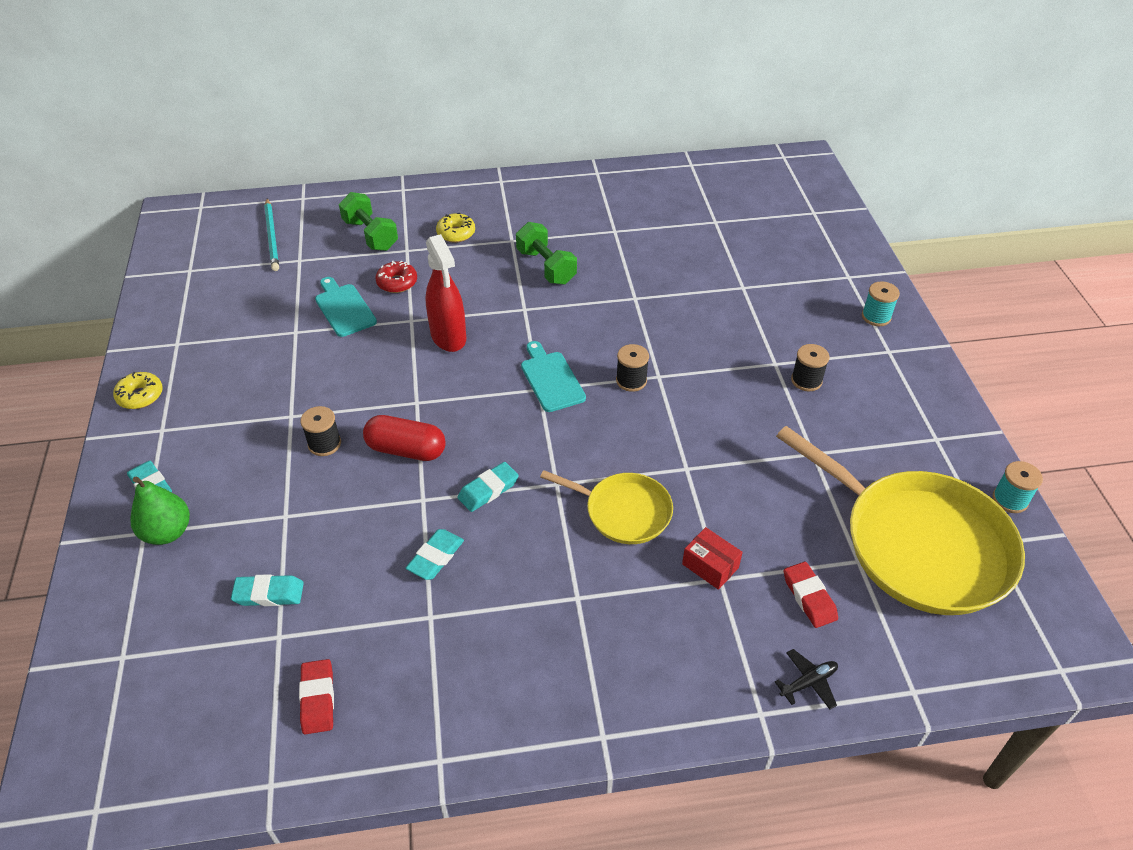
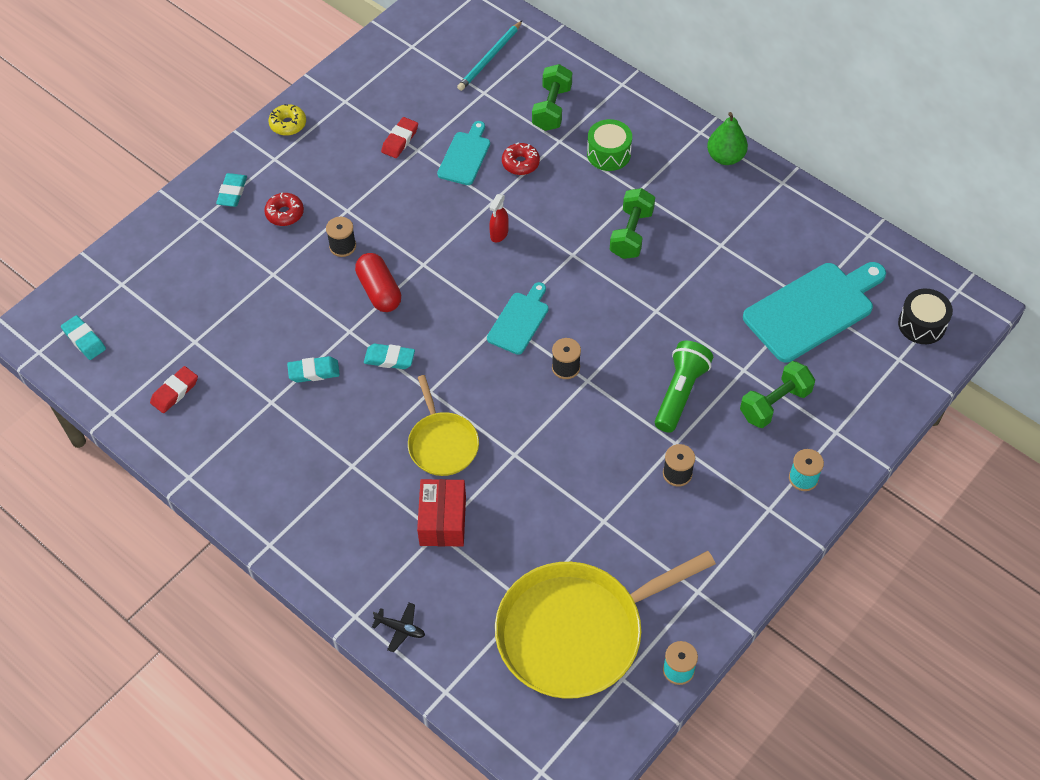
camera: 50 degrees right, 10 degrees up
(167, 532) = (210, 230): green pear -> green pear (725, 157)
(231, 462) = (285, 213): none -> red donut
(269, 594) = (216, 313): turquoise eraser -> turquoise eraser (84, 340)
(448, 337) = (499, 234): red spray bottle -> red spray bottle, size x0.54
(456, 233) = (608, 154): yellow donut -> green drum
(710, 566) = (442, 521): red box -> red box, size x1.52
(726, 224) = (813, 309): none -> turquoise cutting board
(729, 332) = (680, 393): none -> green flashlight
(792, 290) = (775, 404): none -> green dumbbell
(794, 186) = (922, 324): none -> black drum
(809, 597) = (468, 592): red eraser -> red eraser (400, 140)
(918, 544) = (577, 632): yellow pan -> yellow pan turned 60 degrees clockwise

